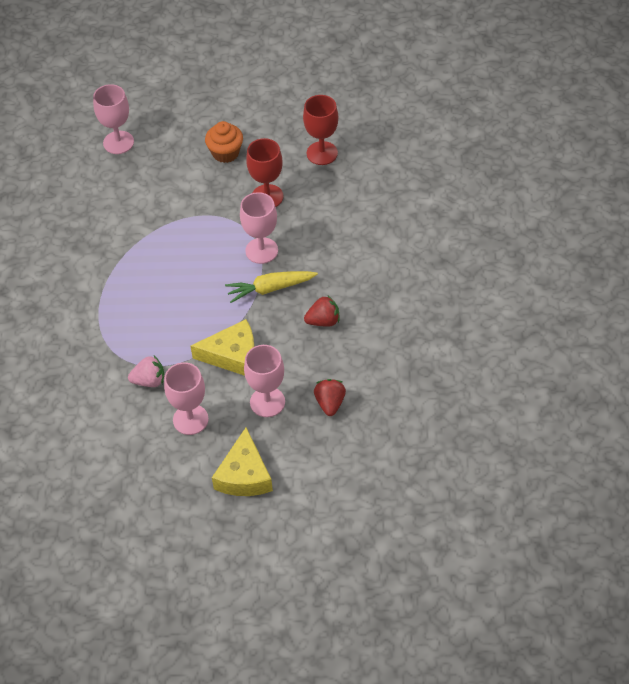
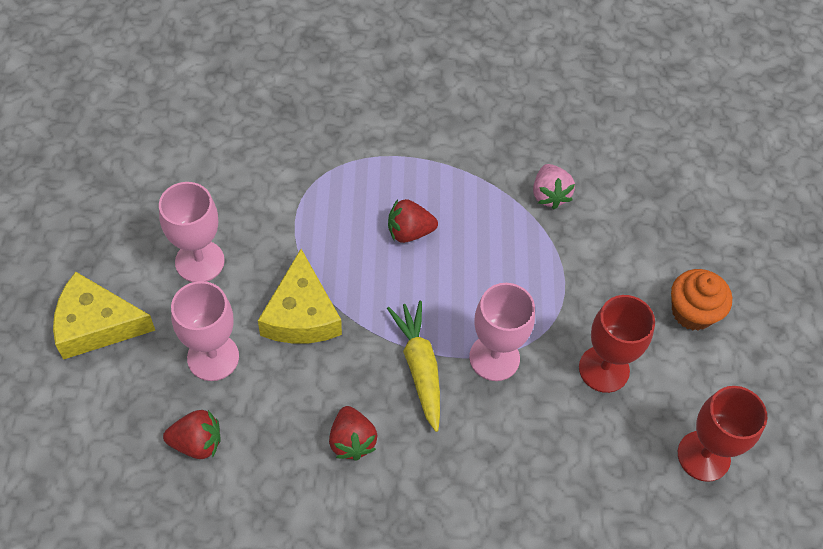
camera: 85 degrees right, 5 degrees up
(118, 142) = (701, 174): pink goblet -> none
(149, 381) = (271, 214): pink strawberry -> pink strawberry (549, 195)
(165, 299) = (409, 232): none -> red strawberry

